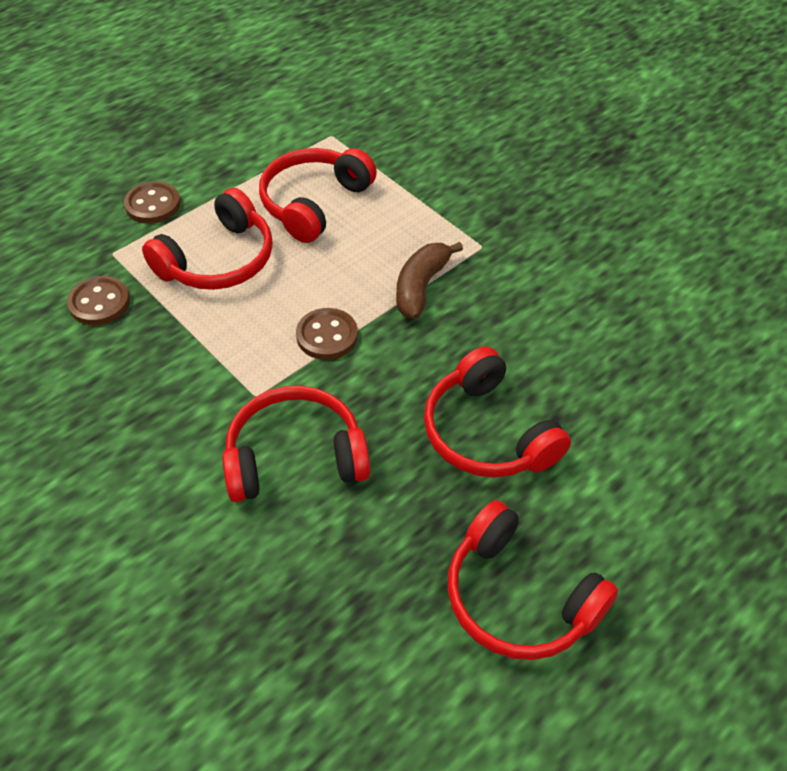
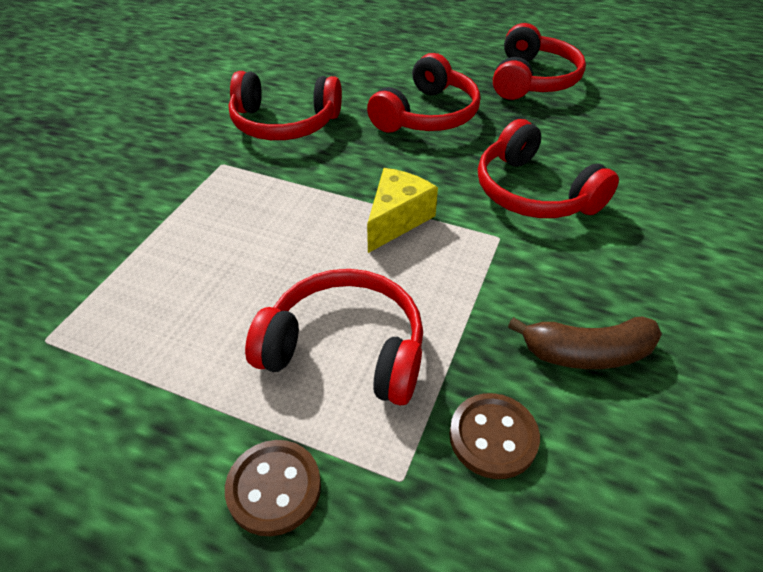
camera: 115 degrees left, 5 degrees down
(314, 203) = (200, 302): red headphones -> red headphones (284, 123)
(327, 336) = (397, 219): brown button -> yellow cheese
(421, 287) = (296, 183): brown banana -> brown banana (586, 353)

